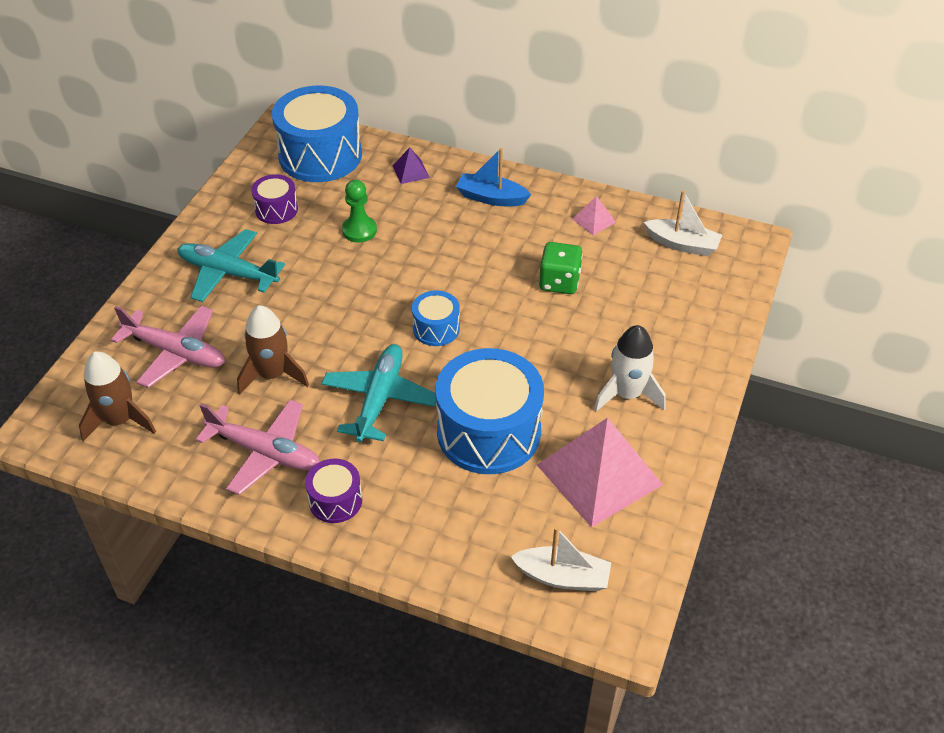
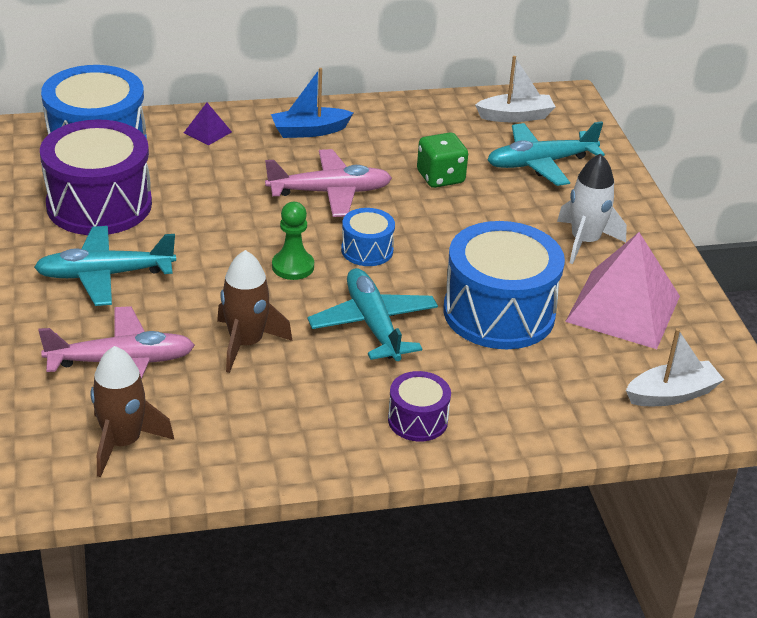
camera: 35 degrees left, 10 degrees down
(265, 453) = (308, 410): pink plane -> pink plane (330, 192)
(276, 209) = (99, 205): purple drum -> purple drum, size x2.05
(359, 230) = (207, 196): green pawn -> green pawn (293, 266)
(594, 220) = (421, 121): pink pyramid -> none
(660, 300) = (540, 163): none -> turquoise plane

